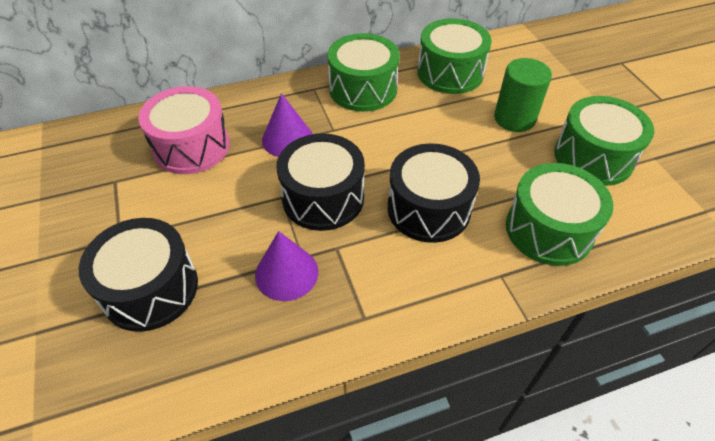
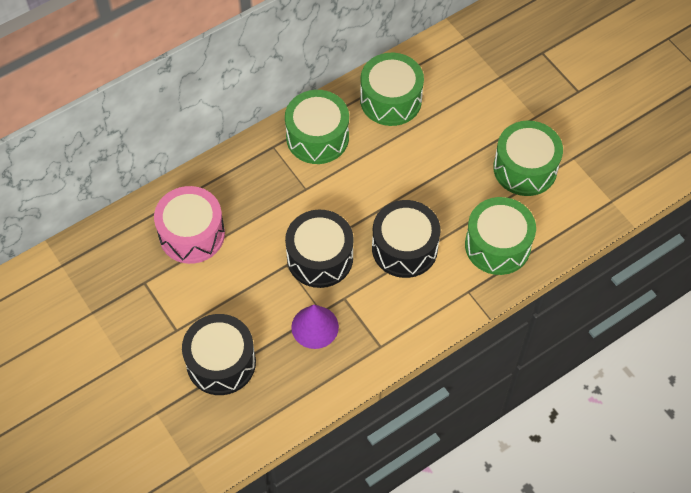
camera: 15 degrees left, 10 degrees up
(287, 139) = (270, 208): purple cone -> none
(514, 118) = (456, 141): green cylinder -> none

